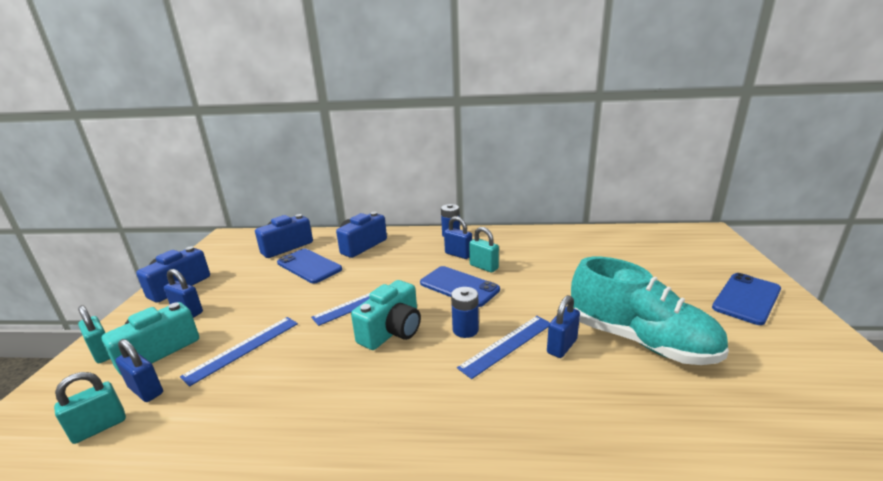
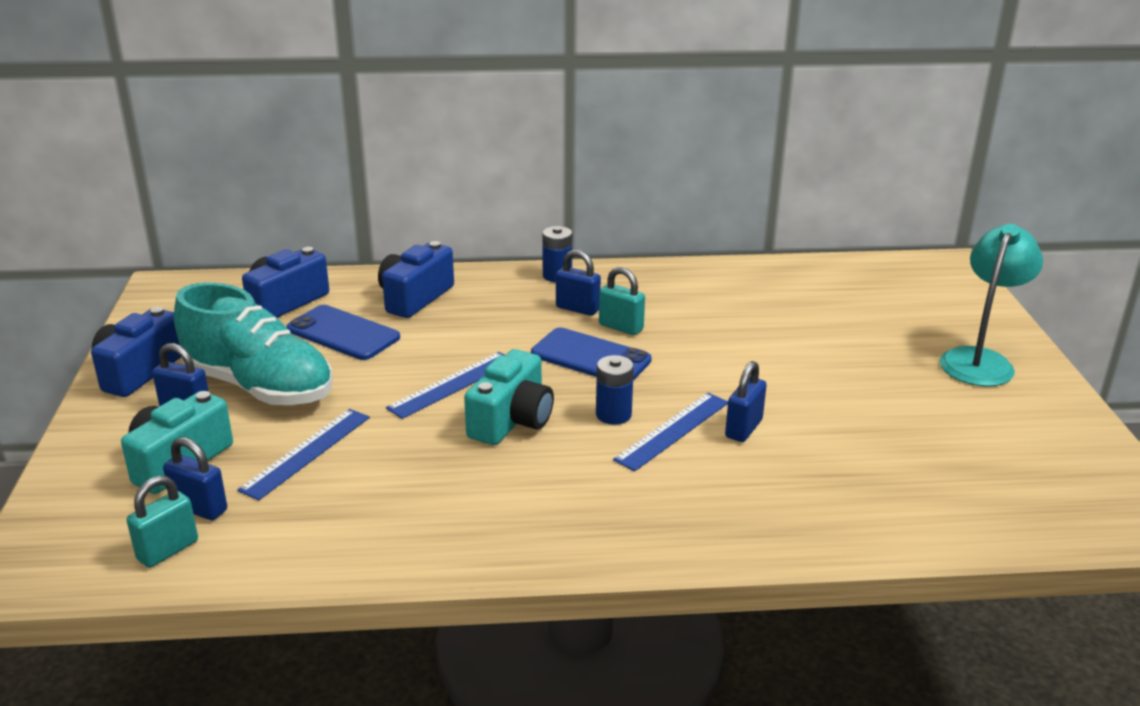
camera: 10 degrees left, 5 degrees up
(103, 353) = (95, 468): turquoise padlock -> none
(640, 340) = (841, 417): turquoise shoe -> turquoise shoe (259, 387)
(746, 298) = (980, 360): blue phone -> turquoise lamp

